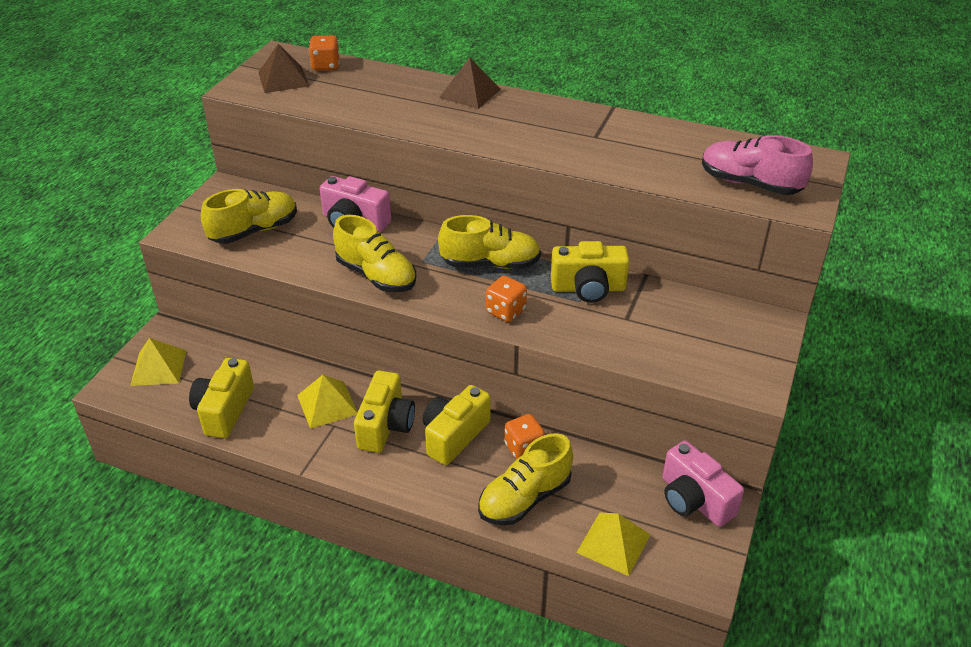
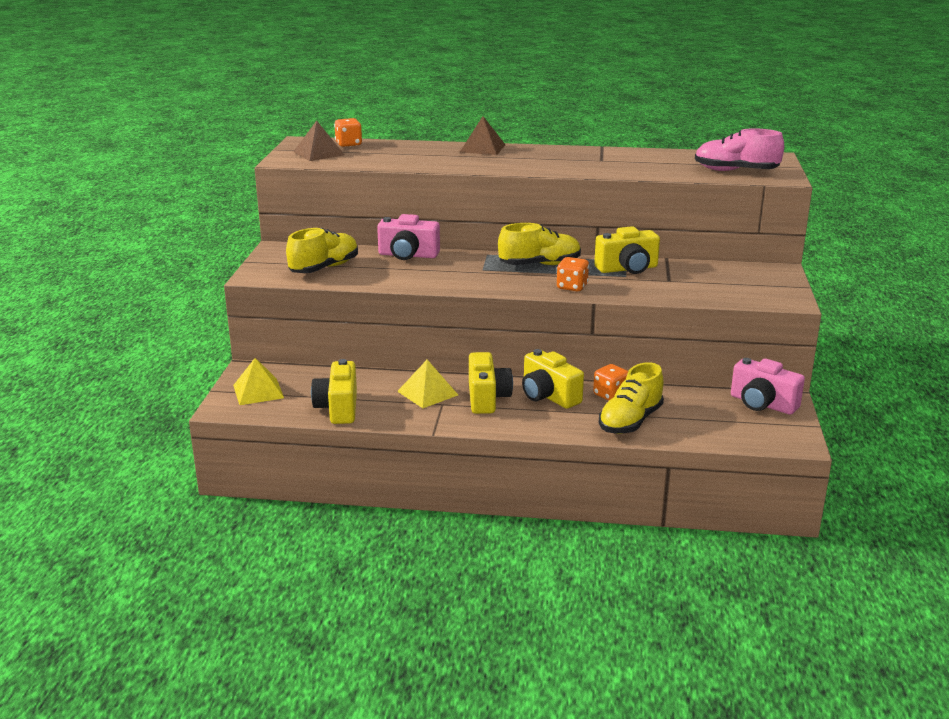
camera: 15 degrees left, 15 degrees down
(376, 276) = (450, 280): yellow shoe -> none
(454, 436) = (548, 396): yellow camera -> yellow camera turned 60 degrees counterclockwise
(613, 543) = (717, 435): yellow pyramid -> none

